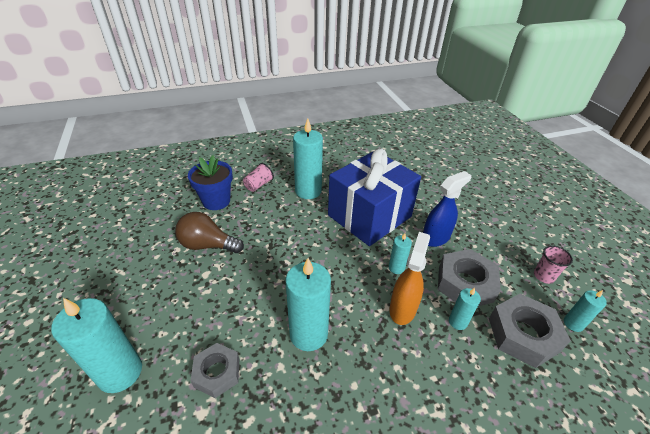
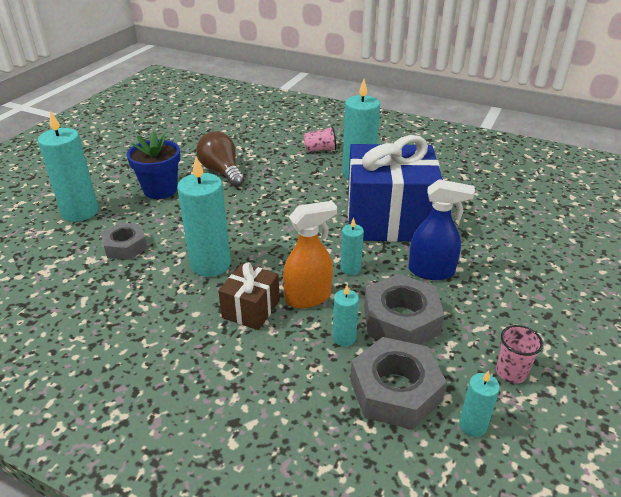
camera: 45 degrees right, 5 degrees down
(216, 201) = (269, 146): blue flower pot -> blue flower pot (160, 190)
(383, 348) = (251, 309): none -> brown gift

